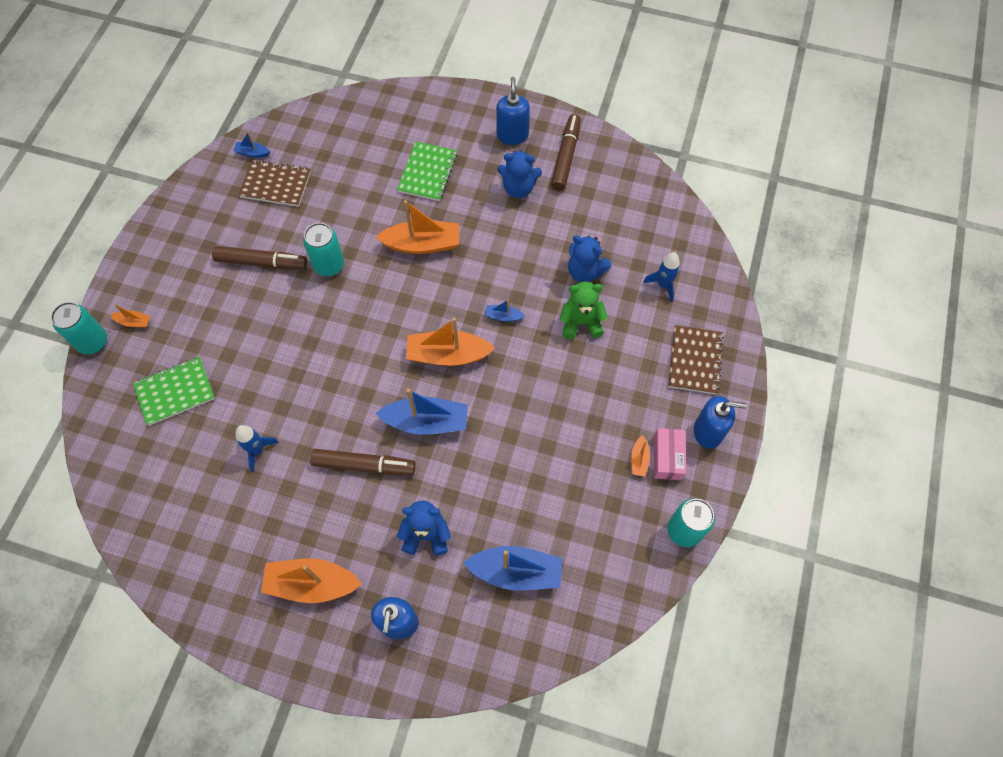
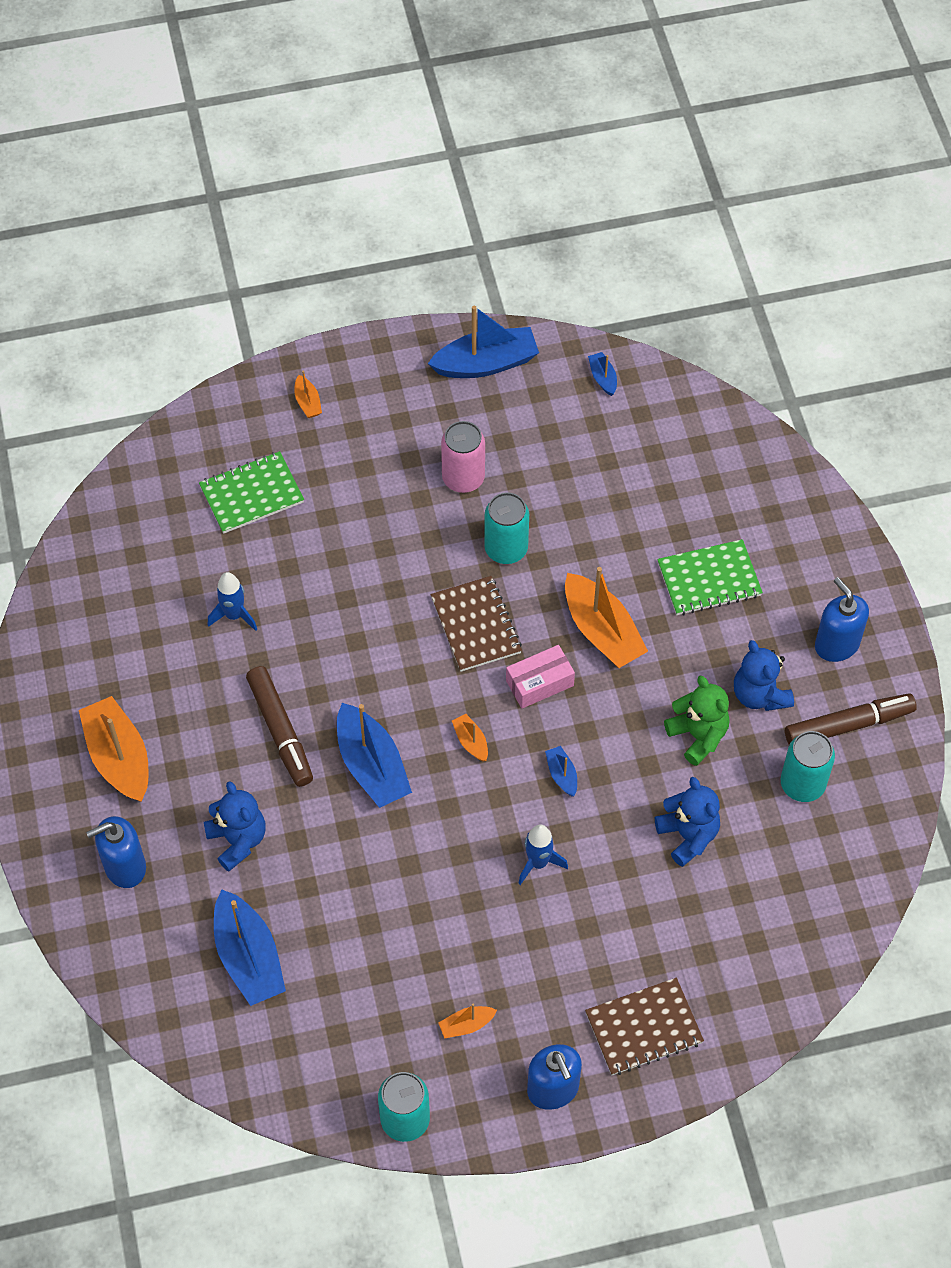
camera: 60 degrees right, 5 degrees down
(93, 342) = (260, 380): turquoise can -> turquoise can (802, 784)
(175, 392) = (252, 494): green notebook -> green notebook turned 60 degrees counterclockwise
(191, 207) = (486, 363): none -> blue boat
(261, 262) = (463, 478): brown marker -> pink can
(276, 184) = (576, 428): brown notebook -> brown notebook (476, 625)
(448, 355) = (471, 741): orange boat -> orange boat, size x0.47
(512, 135) = (836, 644): blue soap dispenser -> blue soap dispenser turned 90 degrees counterclockwise
(581, 322) = (611, 867): green teddy bear -> green teddy bear (698, 735)
(585, 271) = (688, 835): blue teddy bear -> blue teddy bear turned 150 degrees clockwise
(663, 285) = (730, 938): blue rocket -> blue rocket (538, 863)
(667, 457) = (489, 1057): pink box -> pink box (539, 683)

